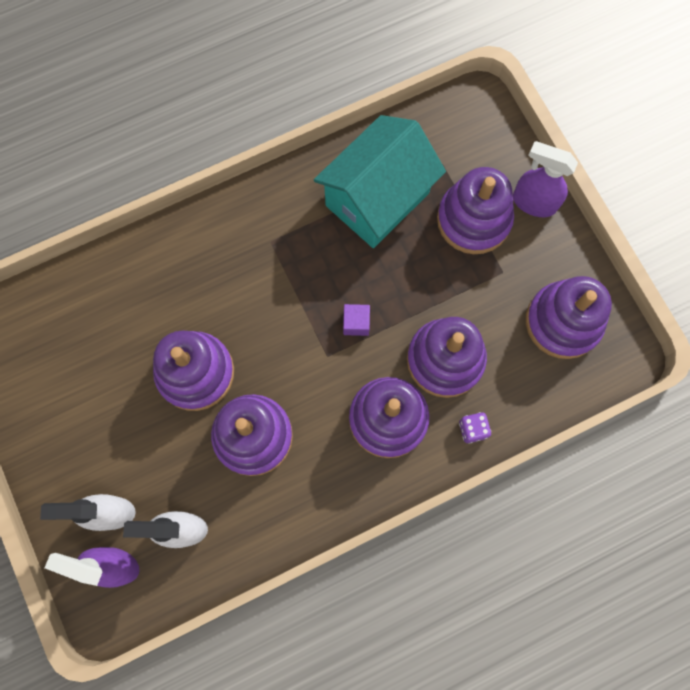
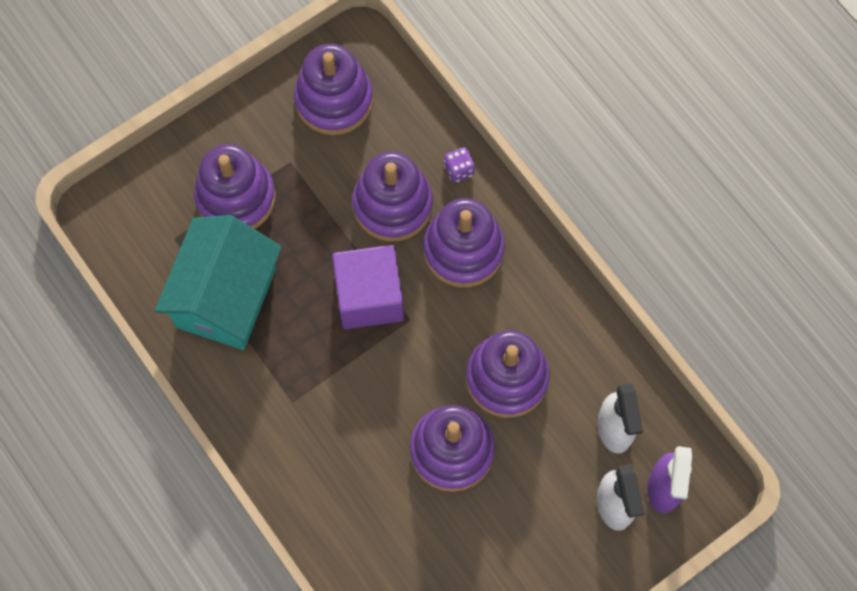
camera: 100 degrees left, 5 degrees down
(356, 323) = (369, 297): purple cube -> purple cube, size x2.28
(377, 199) = (226, 298): turquoise house -> turquoise house turned 75 degrees clockwise
(533, 202) = (208, 142): purple spray bottle -> none

